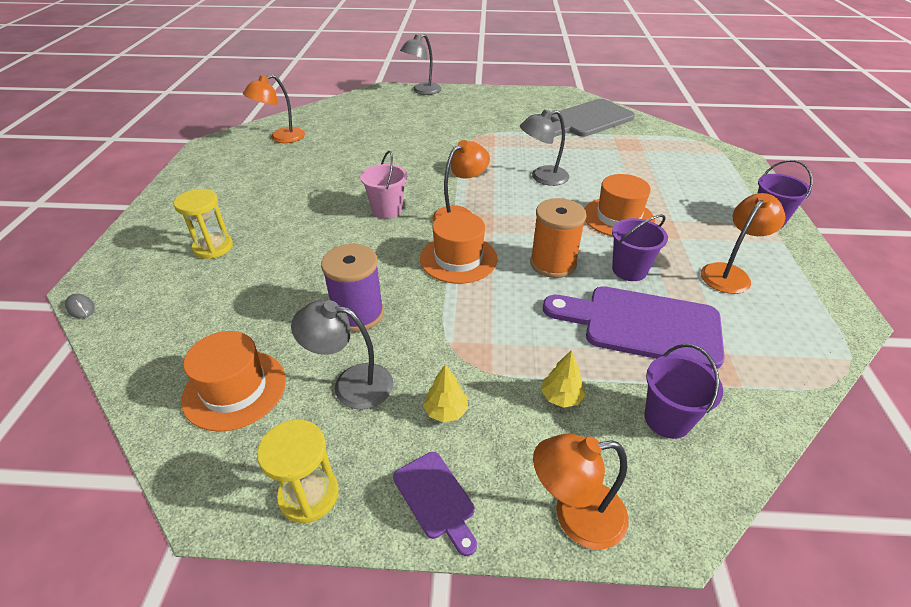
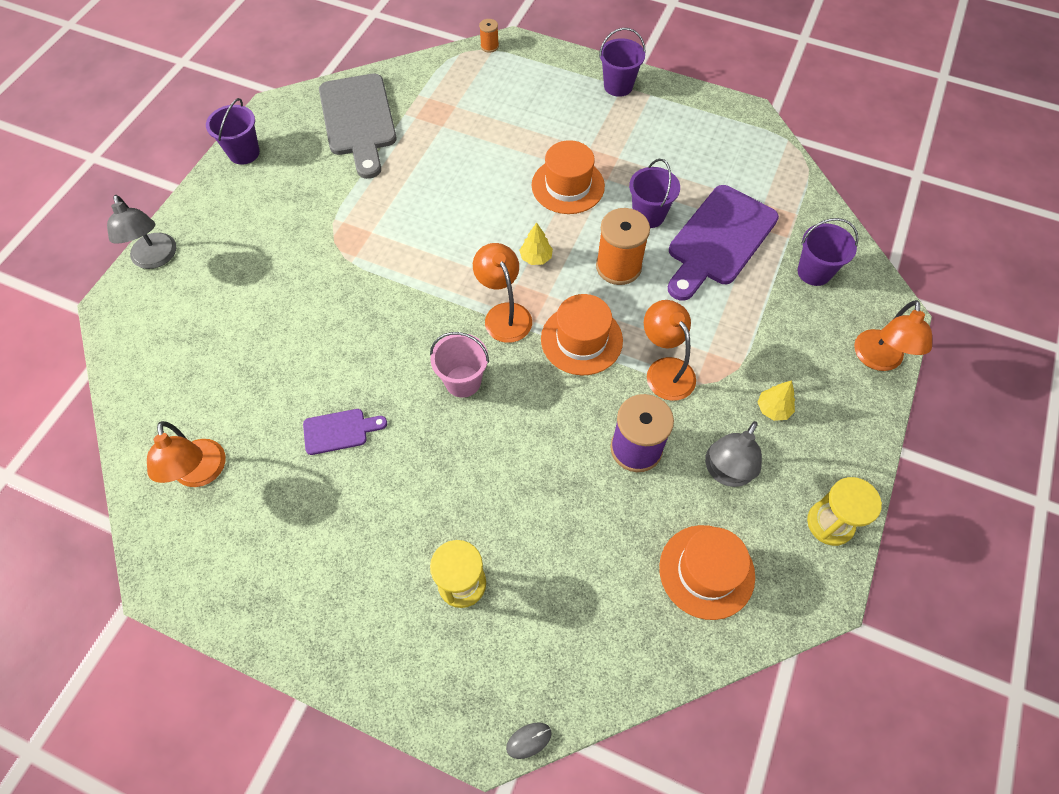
camera: 70 degrees left, 20 degrees up
(436, 498) = (849, 438): purple cutting board -> purple cutting board (339, 431)
(521, 94) = (244, 153): none -> purple bucket
(542, 177) = (465, 214): grey lamp -> none
(561, 397) = (778, 326): yellow tree -> yellow tree (536, 258)
(724, 150) = (489, 46): none -> orange spool
(729, 273) = (677, 152): orange lamp -> orange lamp (665, 370)

